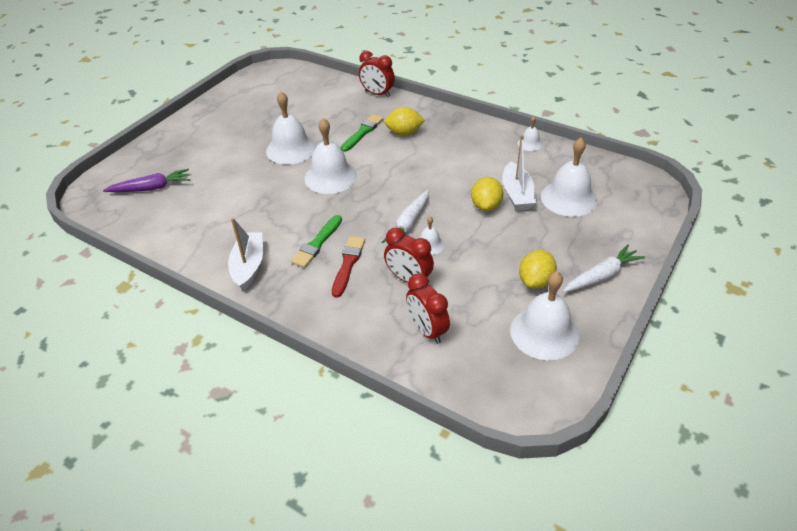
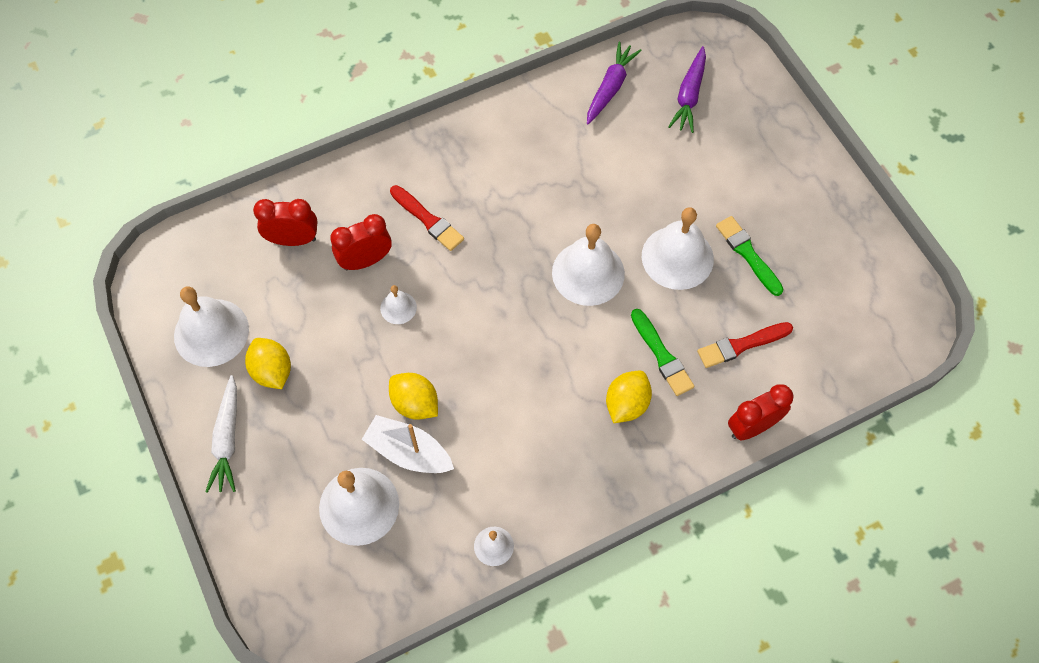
camera: 120 degrees right, 20 degrees up
(163, 226) = (610, 87): none -> purple carrot
(249, 266) = (490, 137): white boat -> none
(317, 243) = (479, 207): green brush -> green brush (748, 254)
(332, 111) = (741, 345): none -> red brush
(408, 224) = (444, 306): white carrot -> none

